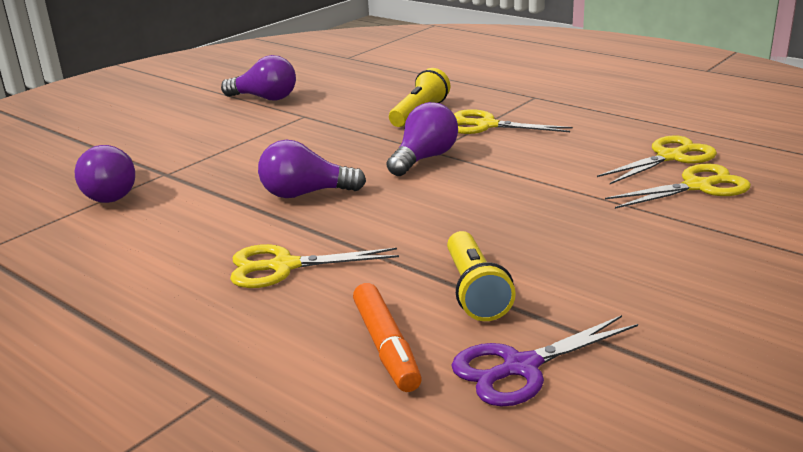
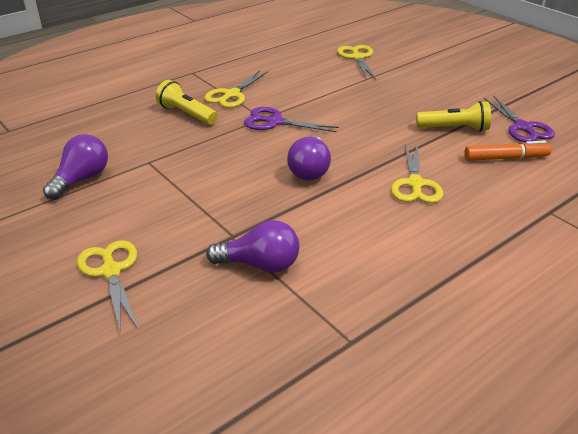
camera: 80 degrees left, 10 degrees up
(424, 159) = (275, 122): purple light bulb -> purple scissors
(670, 157) = (317, 56): yellow scissors -> yellow scissors (111, 271)

